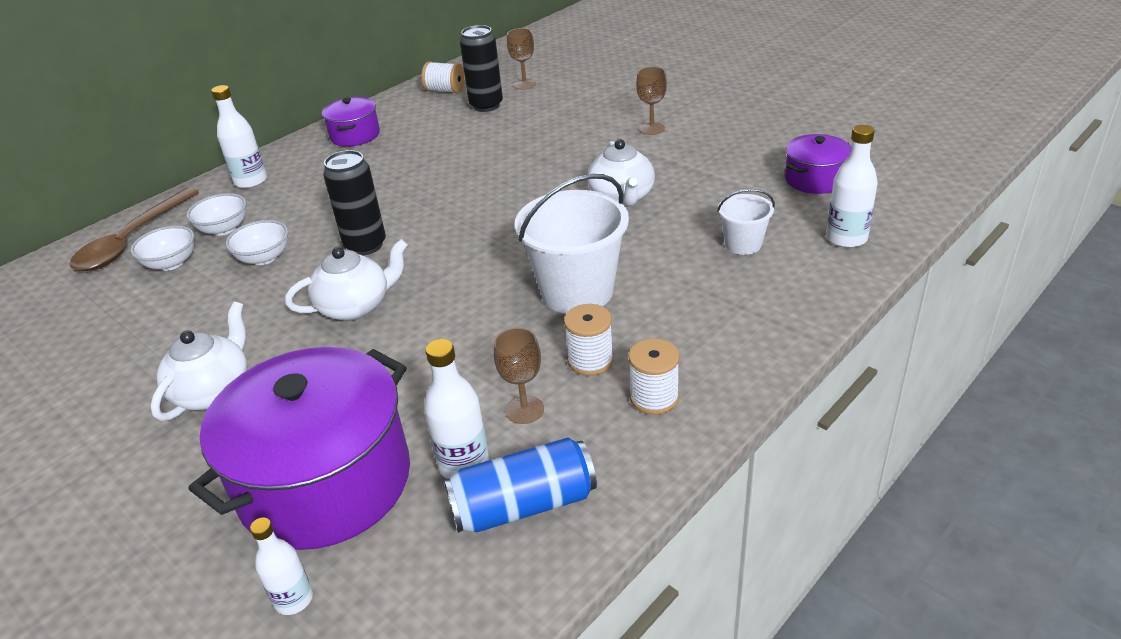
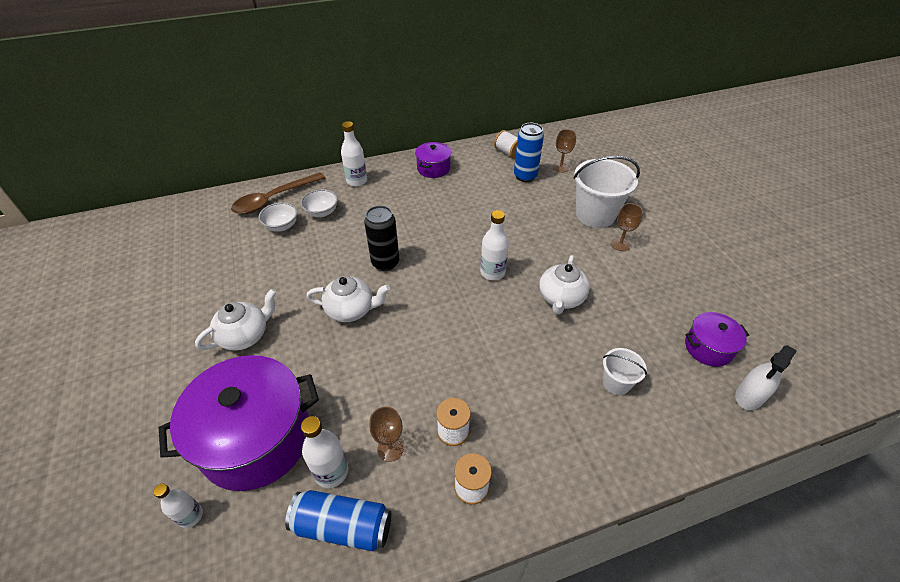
camera: 25 degrees right, 10 degrees up
(264, 258) = (328, 245): white bowl -> none
(486, 105) = (525, 176): black can -> blue can
(577, 292) = (481, 367): white bucket -> white bucket (595, 215)
(846, 238) = (695, 417): white bottle -> white bottle (492, 272)
(884, 201) = (749, 396): none -> white spray bottle

